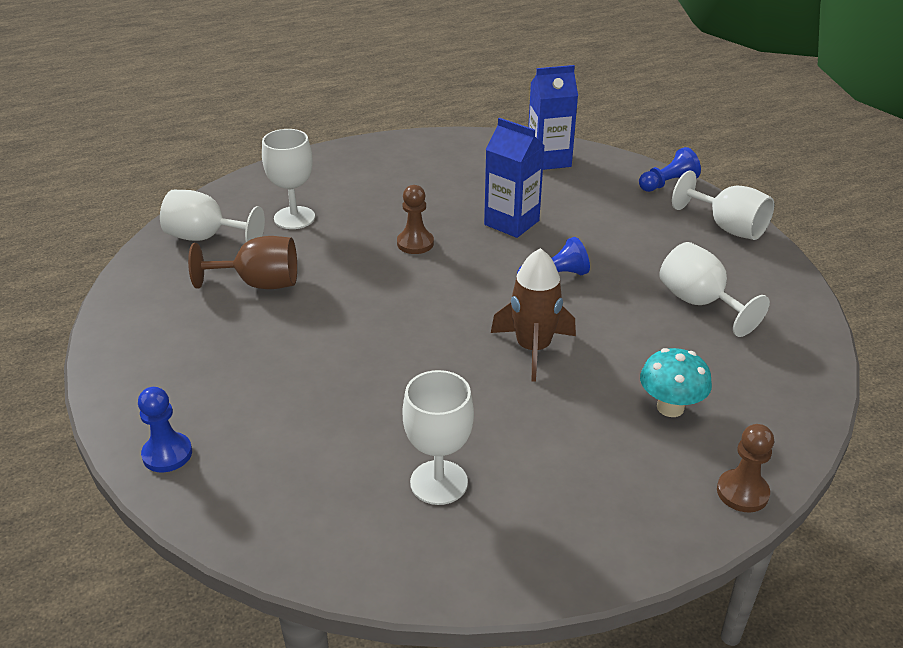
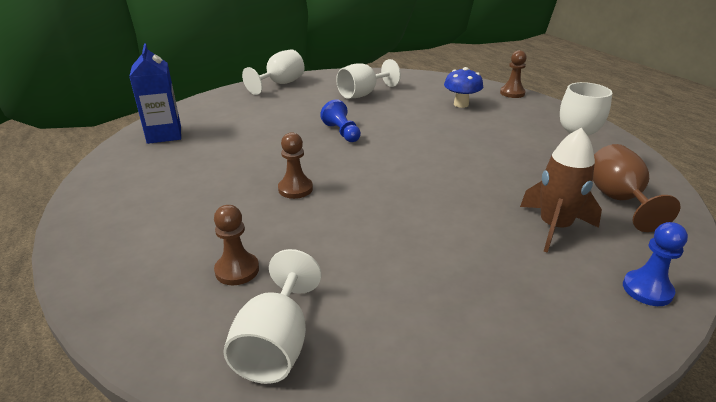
camera: 95 degrees left, 5 degrees down
(259, 284) = (374, 276): brown goblet -> brown goblet (618, 199)
(294, 218) = (237, 270): white goblet -> brown pawn
(511, 223) = (265, 148): blue carton -> none
(533, 348) = (425, 138): brown rocket -> brown rocket (554, 227)
(667, 184) = (220, 96): blue pawn -> none
(670, 407) = (461, 104): turquoise mushroom -> blue mushroom

